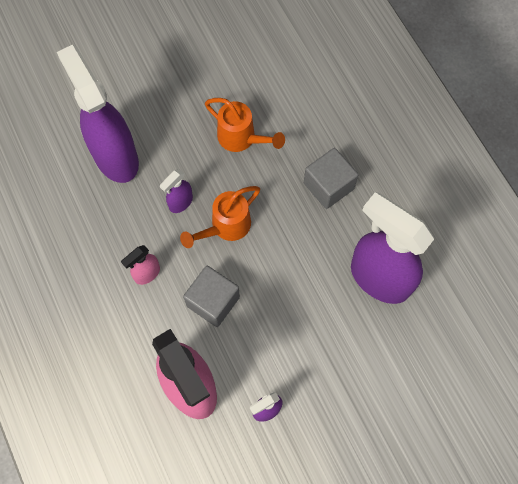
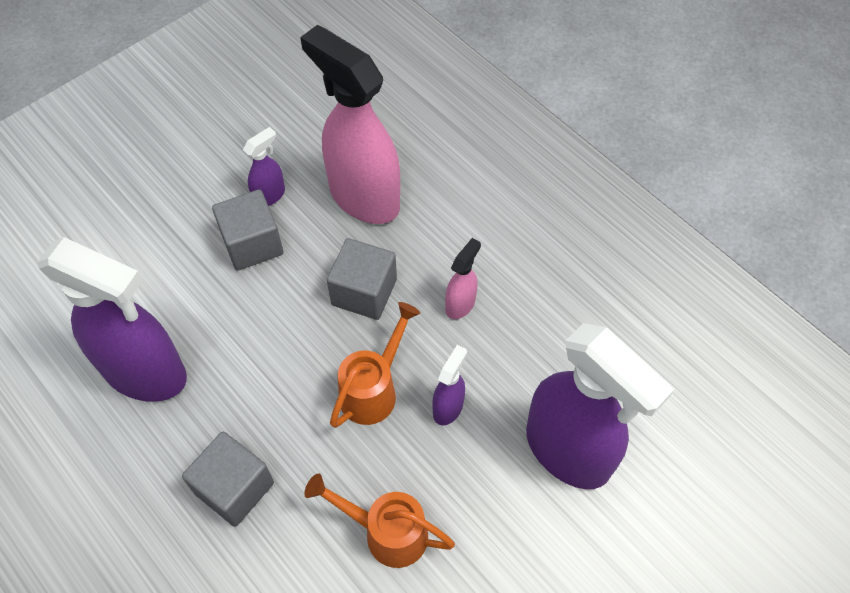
camera: 165 degrees right, 10 degrees down
(288, 366) = (252, 244): none -> grey cube

